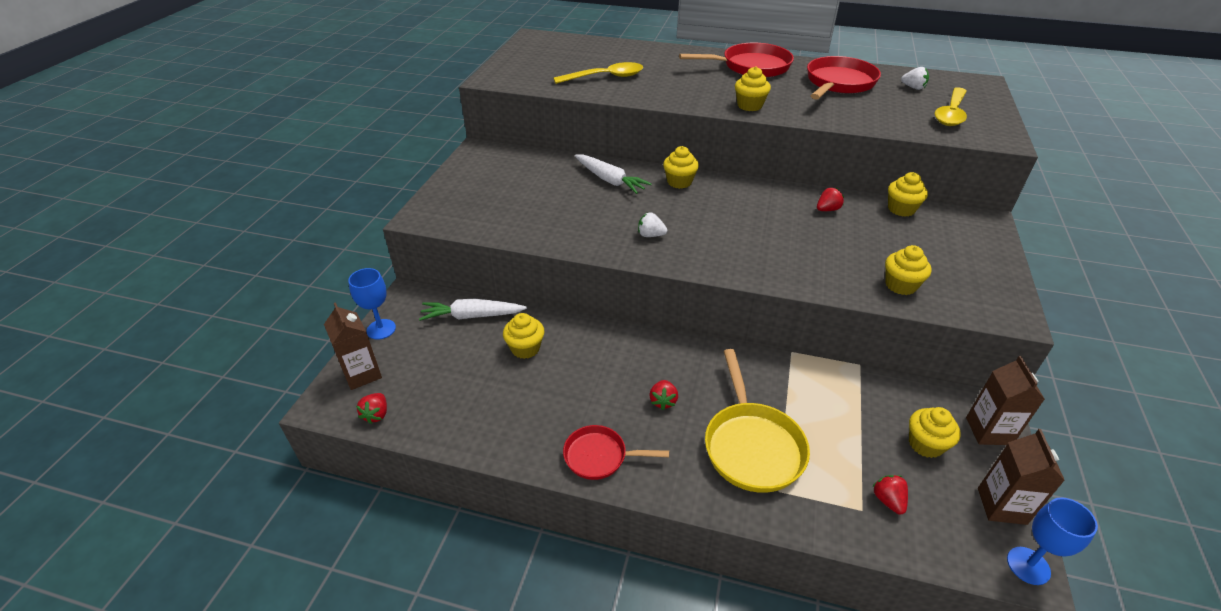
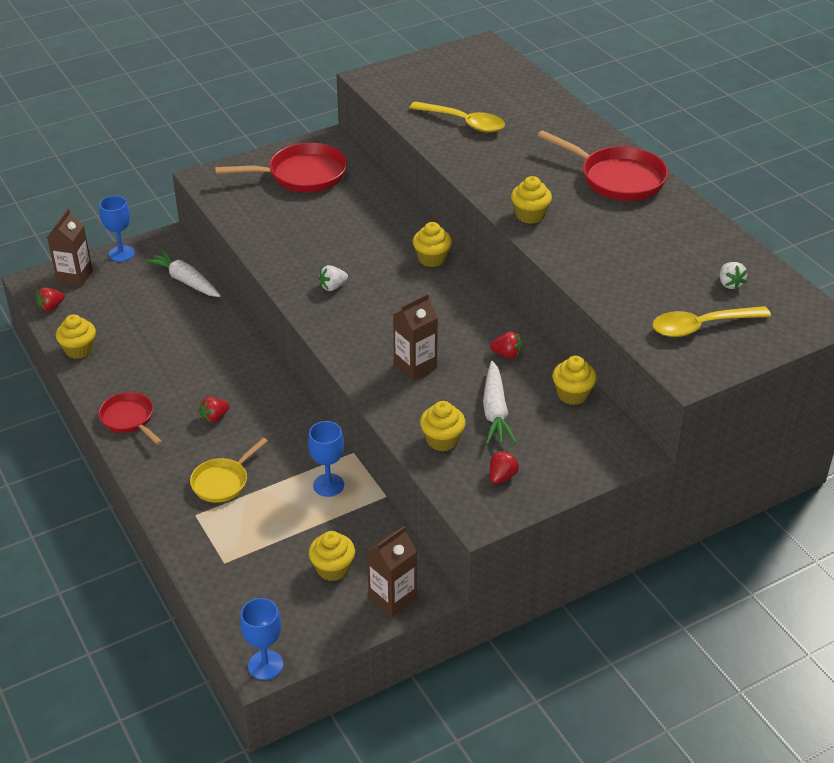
camera: 45 degrees right, 0 degrees up
(525, 348) = (185, 325): yellow cupcake -> yellow cupcake (79, 350)
(610, 180) = (381, 225): white carrot -> white carrot (495, 411)
(650, 235) = (333, 287): white strawberry -> white strawberry turned 90 degrees counterclockwise
(752, 446) = (222, 482): yellow pan -> yellow pan, size x0.61
(818, 386) = (328, 485): none -> blue goblet
(838, 83) = (663, 239): red pan -> red pan (302, 175)
(888, 500) = (248, 571): red strawberry -> red strawberry (502, 476)
(1001, 506) = (312, 633): brown carton -> brown carton (415, 366)

